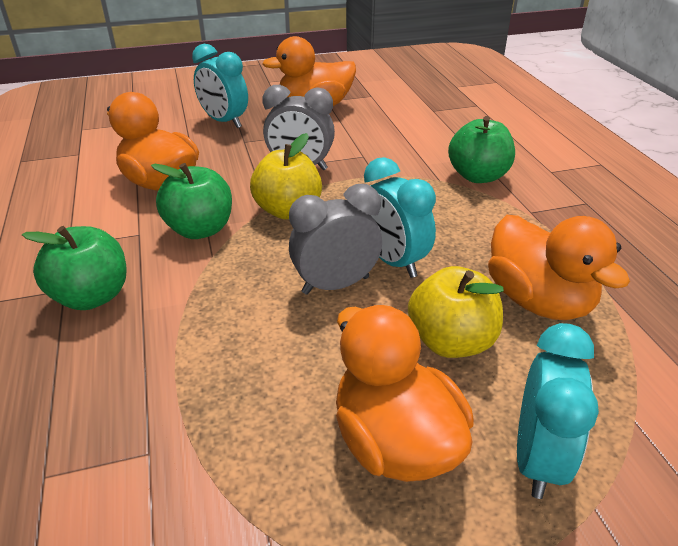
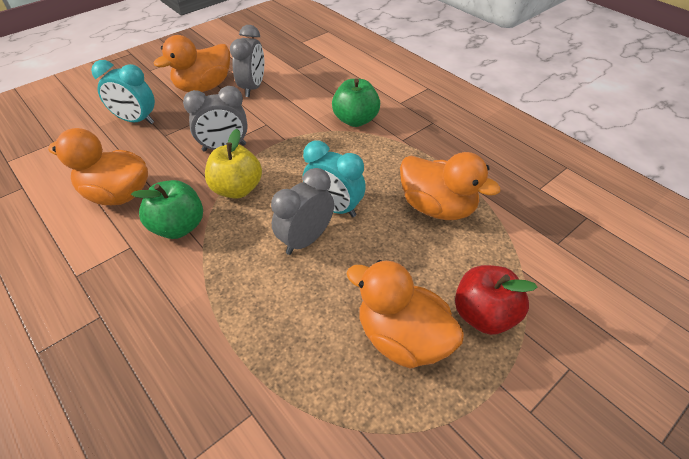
camera: 25 degrees left, 10 degrees up
(92, 296) = (128, 313): green apple -> none
(369, 118) = (253, 88): none -> grey clock
(451, 341) = (400, 256): yellow apple -> none
(537, 458) = (484, 315): turquoise clock -> red apple

